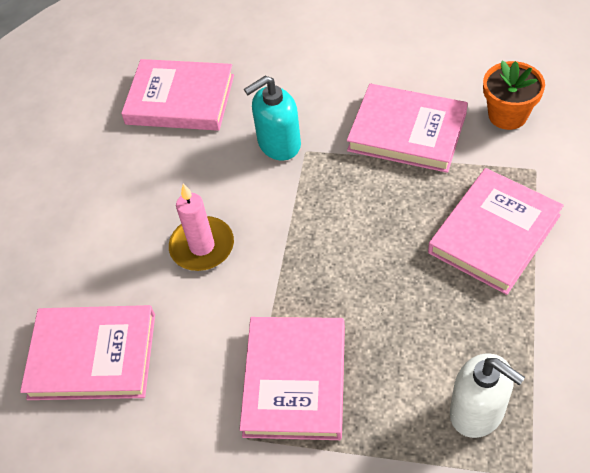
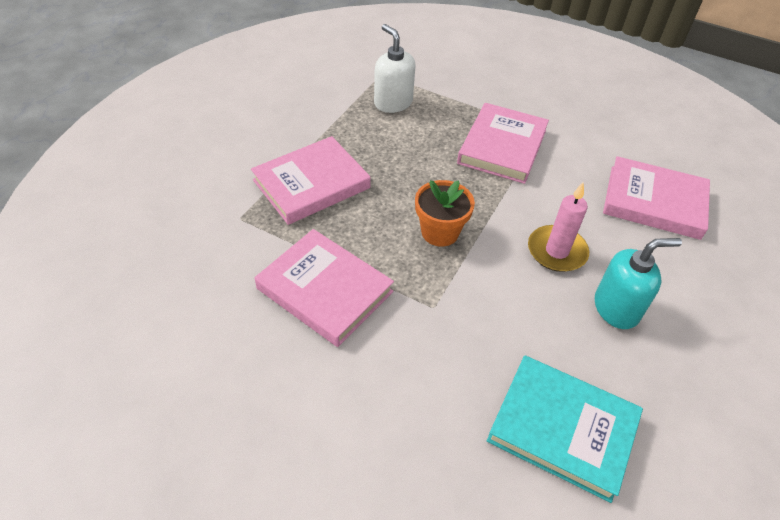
camera: 170 degrees left, 5 degrees down
(180, 99) = (562, 428): pink book -> turquoise book
(279, 144) = (458, 324): turquoise soap dispenser -> turquoise soap dispenser (616, 308)
(507, 115) = (220, 272): orange flower pot -> orange flower pot (440, 232)

